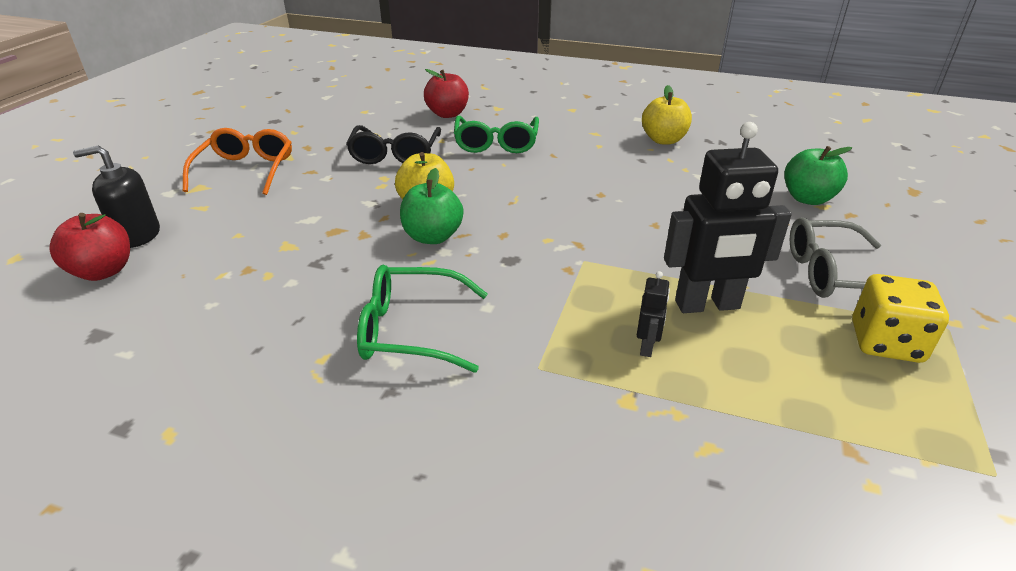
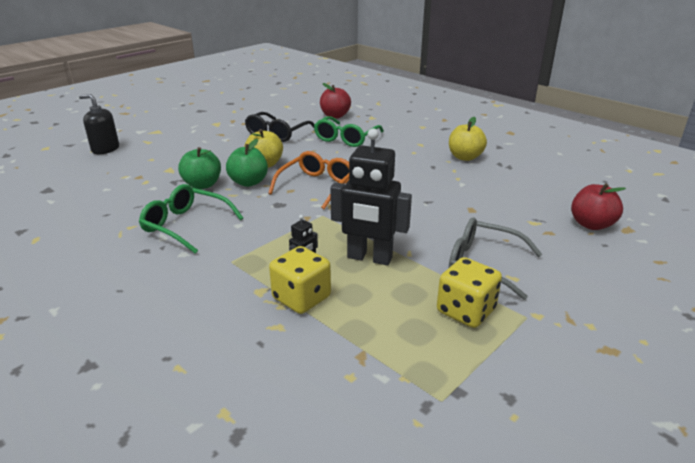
camera: 25 degrees right, 5 degrees down
(103, 271) = (75, 162): red apple -> red apple (591, 224)
(246, 170) = (187, 127): orange glasses -> orange glasses (317, 186)
(691, 392) = (301, 298): none -> yellow dice
(807, 199) = (527, 215): green apple -> green apple (202, 185)

